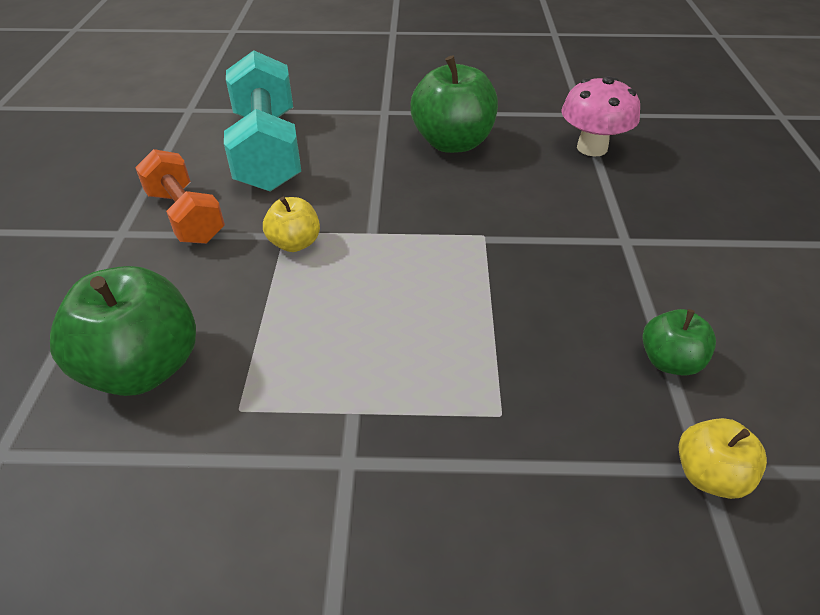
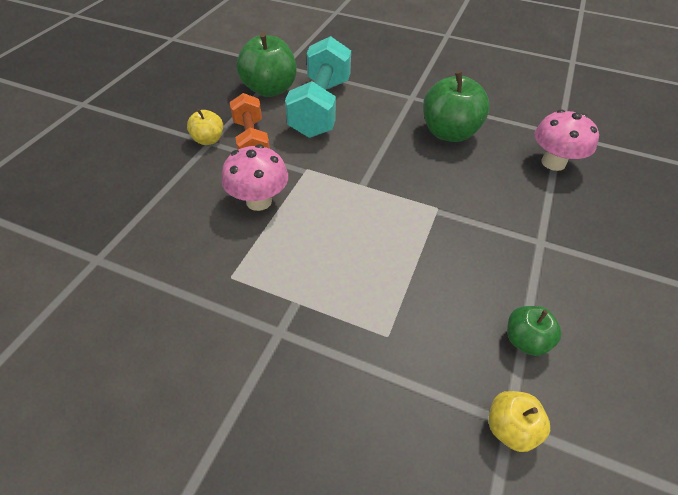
camera: 20 degrees right, 5 degrees up
(144, 367) = (189, 233): green apple -> green apple (270, 89)
(234, 293) = (259, 201): none -> pink mushroom
(295, 243) = (309, 178): yellow apple -> yellow apple (208, 140)

